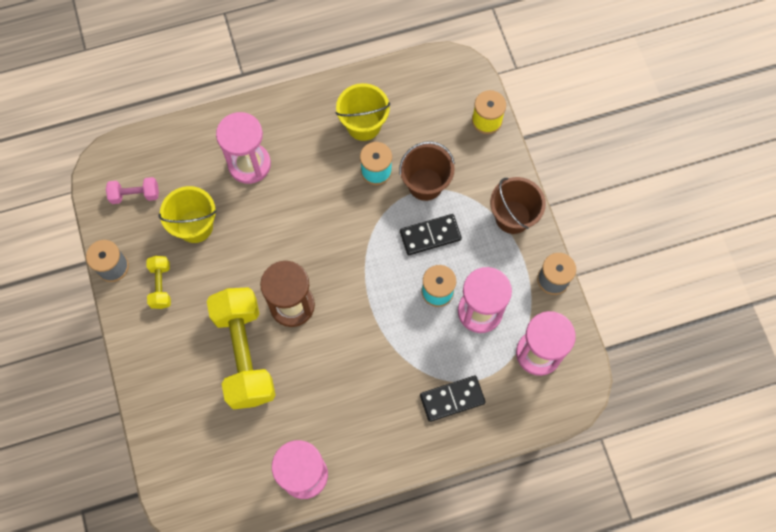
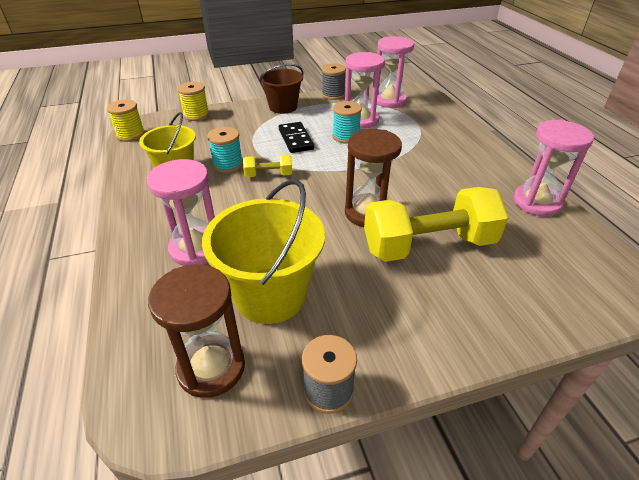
camera: 90 degrees left, 30 degrees down
(135, 195) = (211, 367): pink dumbbell -> brown hourglass
(161, 285) = (354, 326): yellow dumbbell -> yellow dumbbell (268, 175)
(195, 226) = (270, 295): yellow bucket -> yellow bucket, size x1.53
(425, 184) = (247, 141): brown bucket -> none
(437, 63) = (131, 135): none -> yellow spool
(452, 399) = (435, 131): black domino -> none

